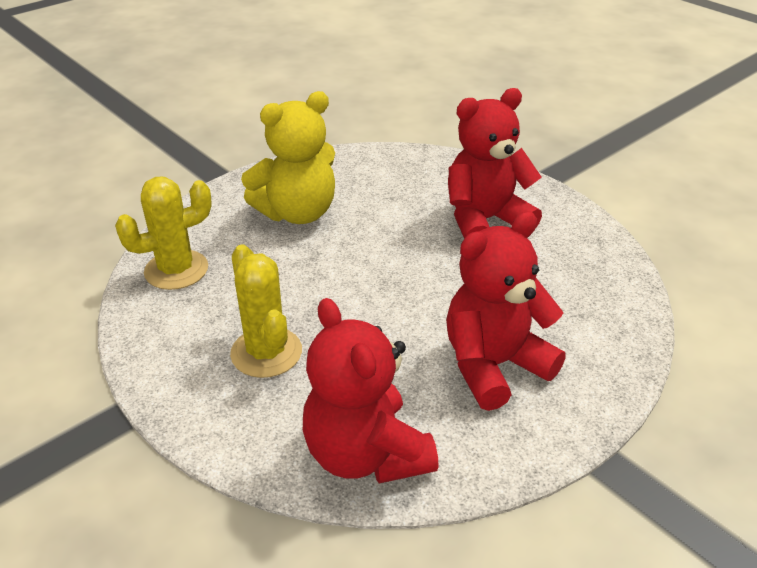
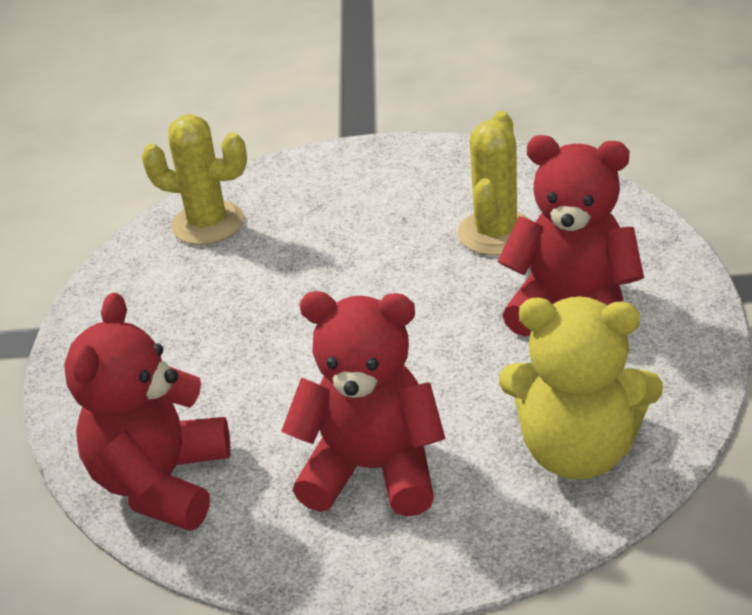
camera: 45 degrees right, 0 degrees up
(266, 352) = (190, 343): yellow cactus -> yellow cactus (496, 233)
(297, 213) = (382, 210): yellow teddy bear -> yellow teddy bear (577, 450)

